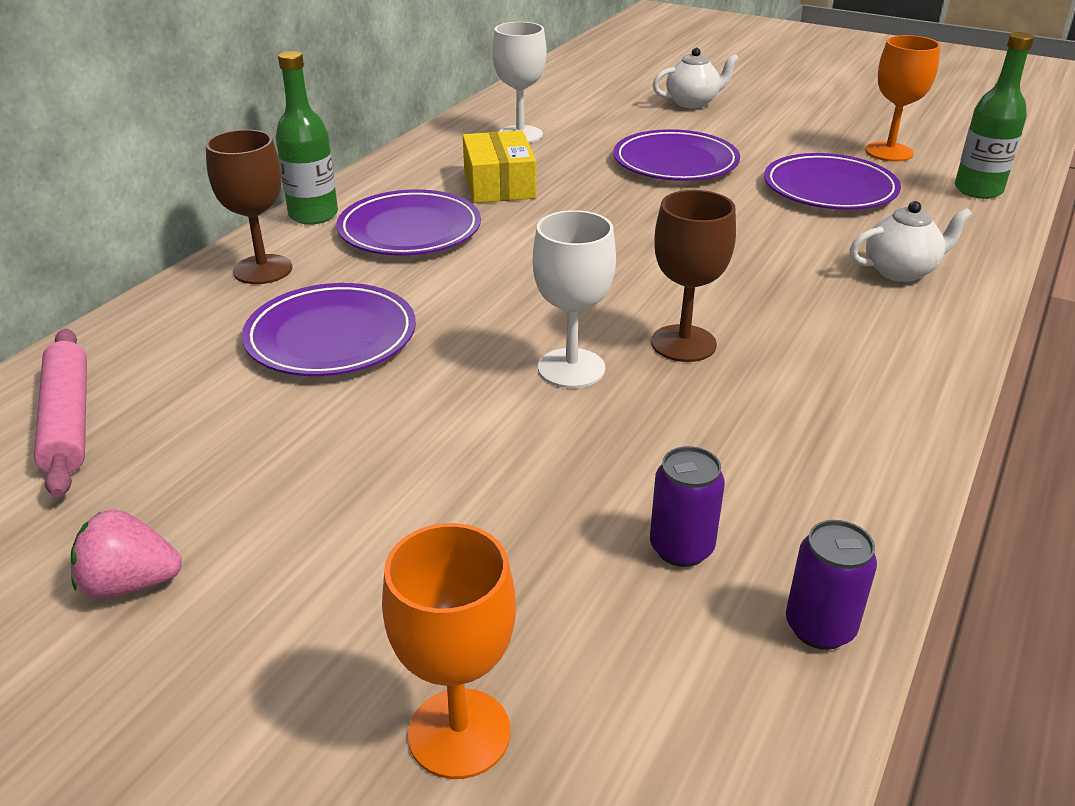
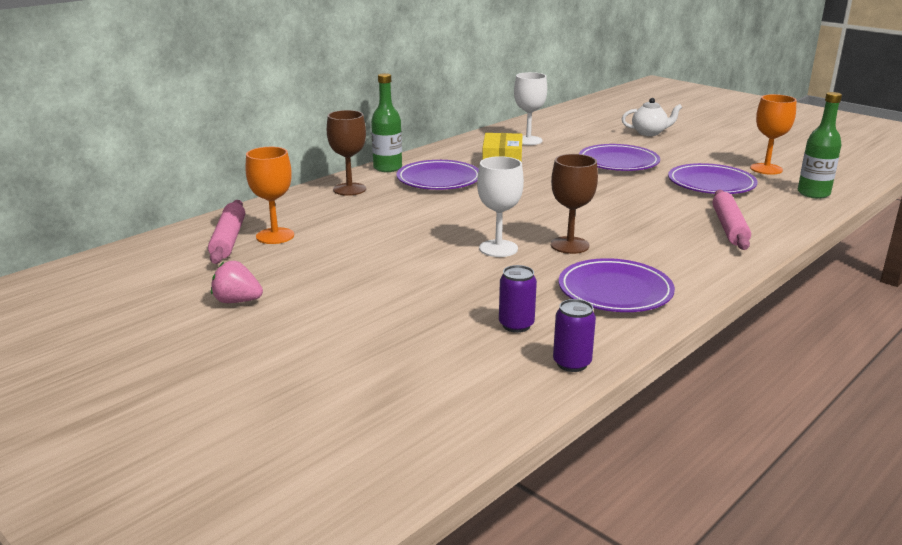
camera: 15 degrees right, 10 degrees down
(331, 337) = (373, 221): purple plate -> purple plate (615, 291)
(459, 733) = (368, 371): orange goblet -> orange goblet (275, 236)
(901, 271) = (729, 227): white teapot -> pink rolling pin

